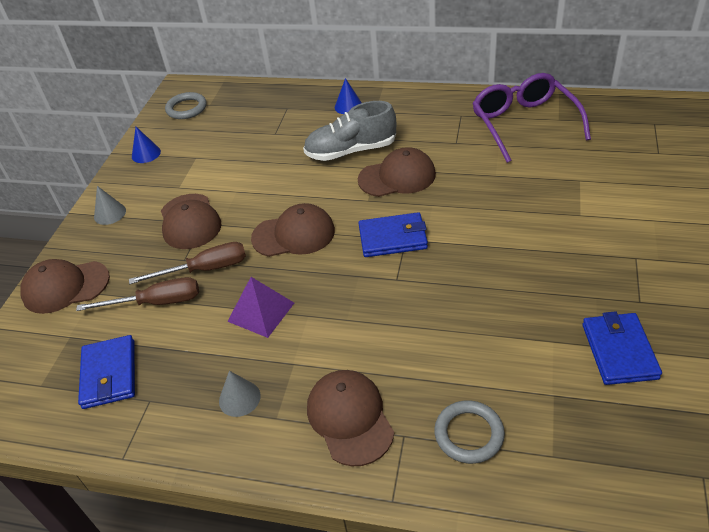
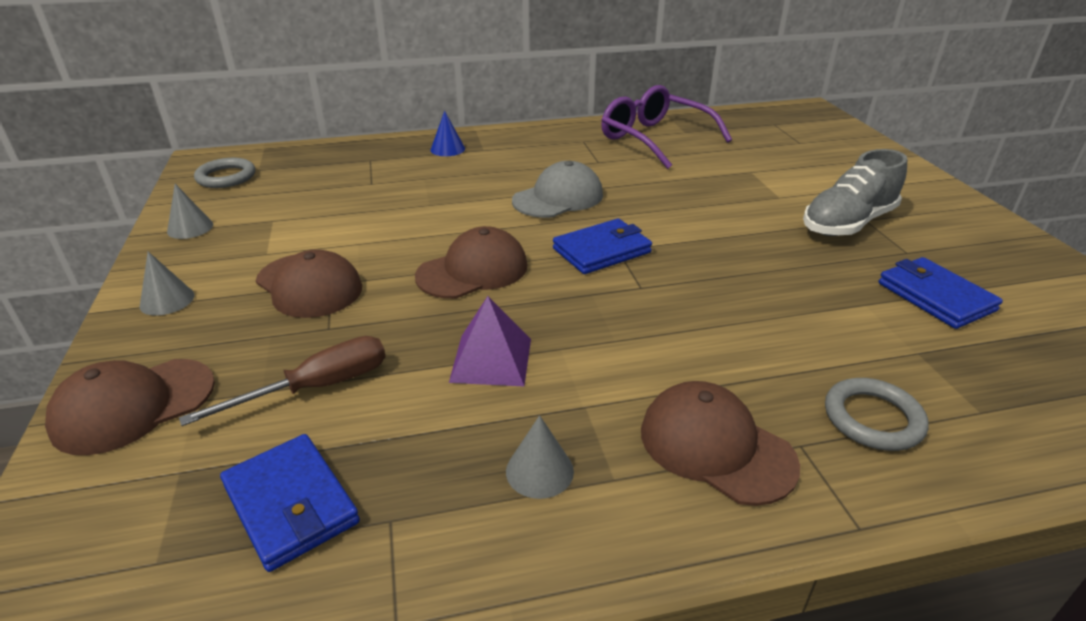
camera: 30 degrees left, 10 degrees down
(146, 154) = (190, 228): blue cone -> grey cone
(205, 269) = (370, 332): brown screwdriver -> none
(351, 151) = (483, 184): grey shoe -> grey shoe (847, 223)
(397, 177) = (558, 198): brown cap -> grey cap

